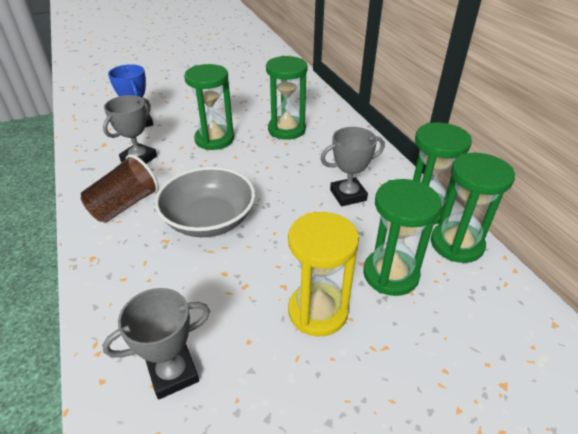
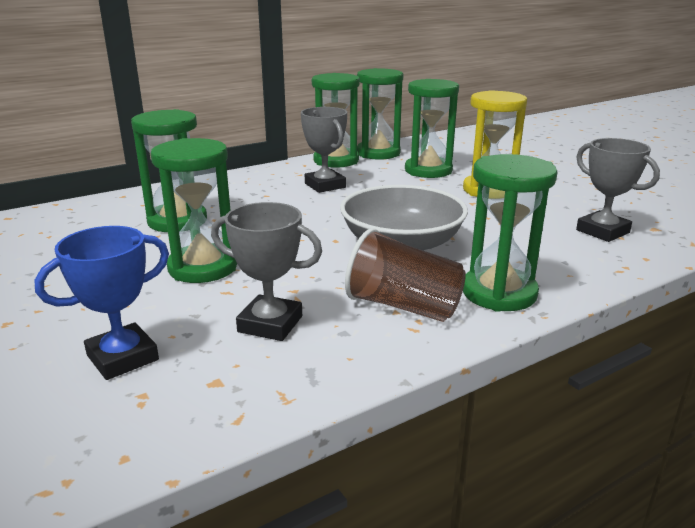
camera: 100 degrees left, 15 degrees down
(111, 252) = (499, 293): none -> green hourglass

